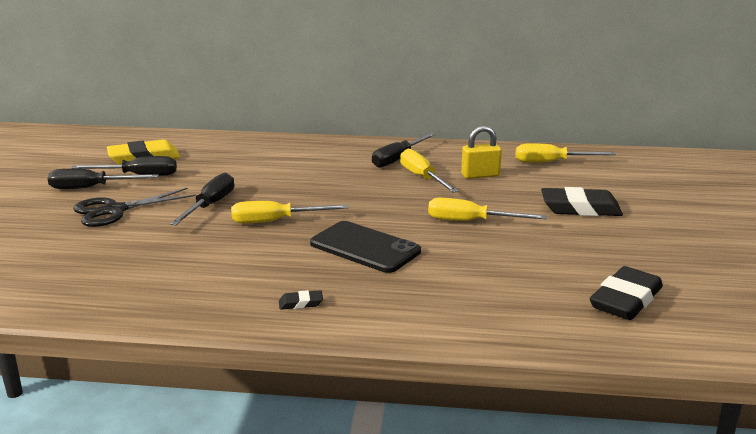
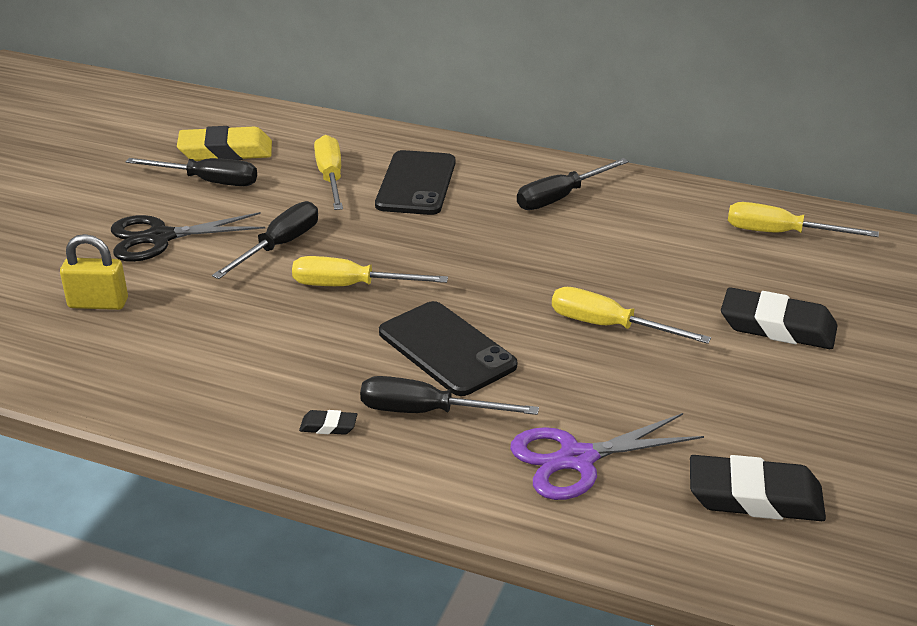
camera: 15 degrees right, 10 degrees up
(91, 188) = (144, 195): black screwdriver -> black screwdriver (426, 412)
(294, 162) = (416, 184): none -> black phone
(422, 177) = (579, 236): yellow screwdriver -> yellow screwdriver (330, 178)
(480, 175) = (663, 244): yellow padlock -> yellow padlock (98, 303)
(493, 297) = (576, 459): none -> purple scissors
(626, 300) = (754, 497): black eraser -> black eraser turned 45 degrees clockwise

